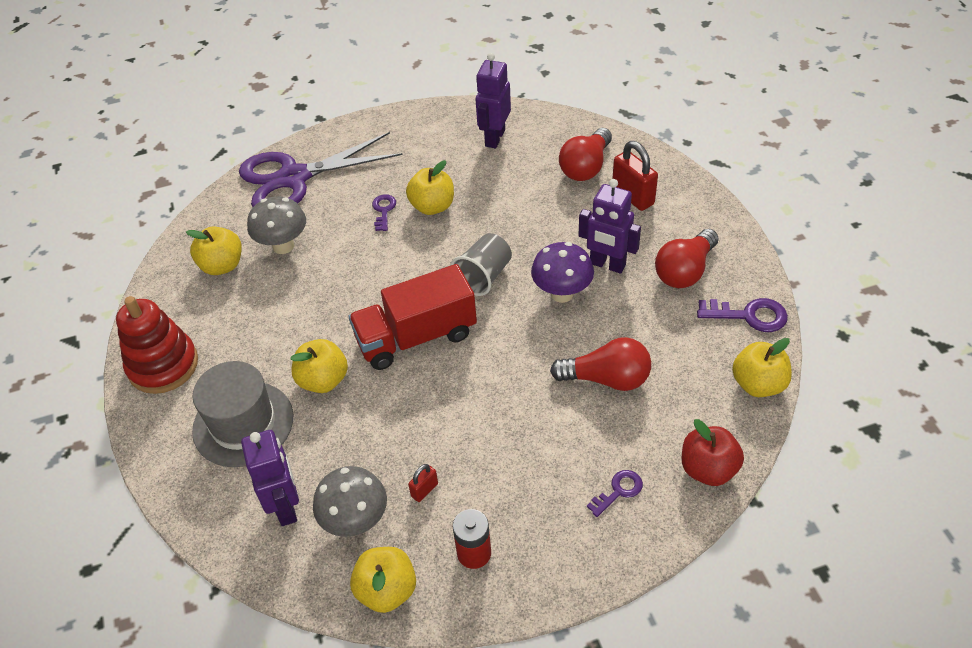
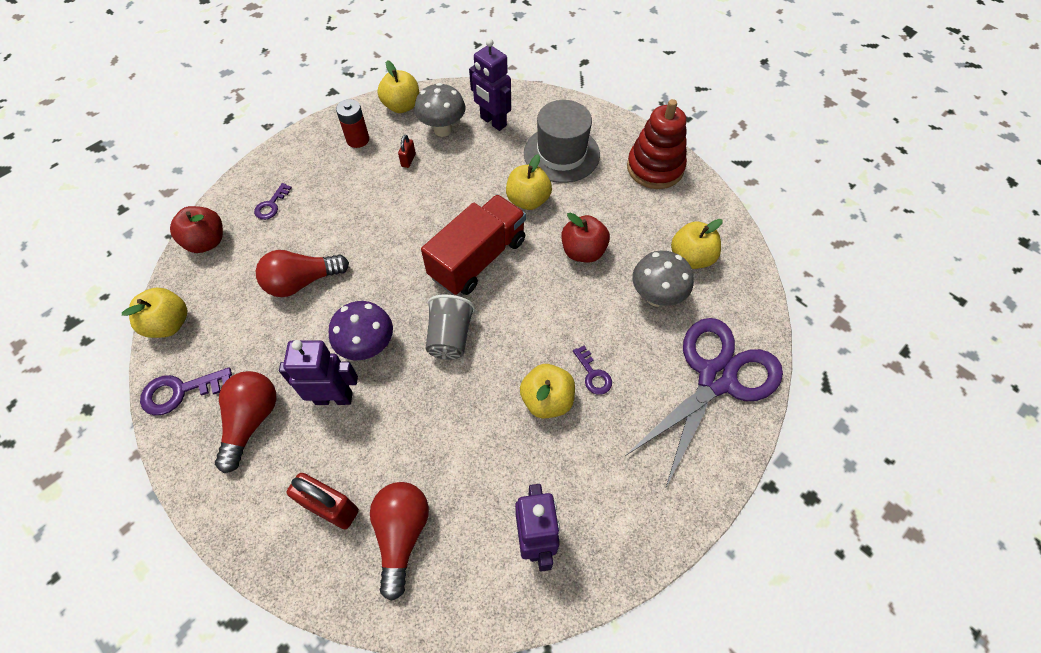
camera: 150 degrees right, 10 degrees up
(312, 306) = (583, 251): none -> red apple

